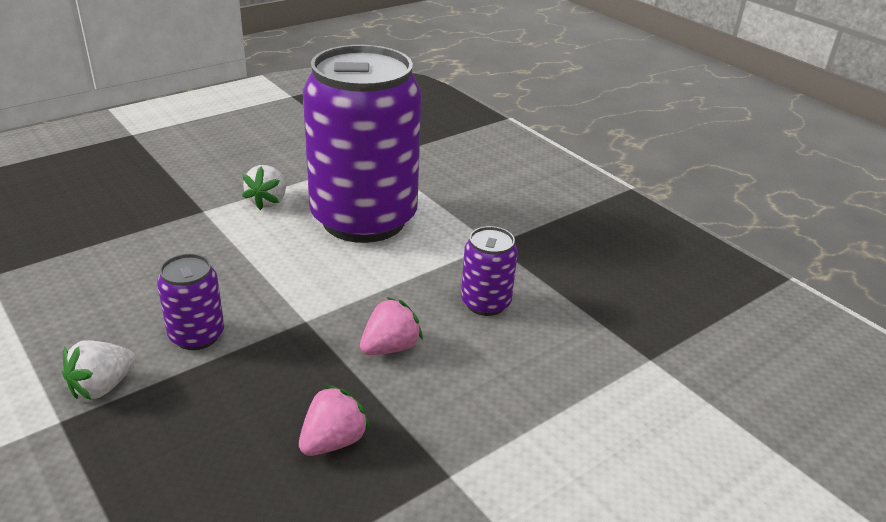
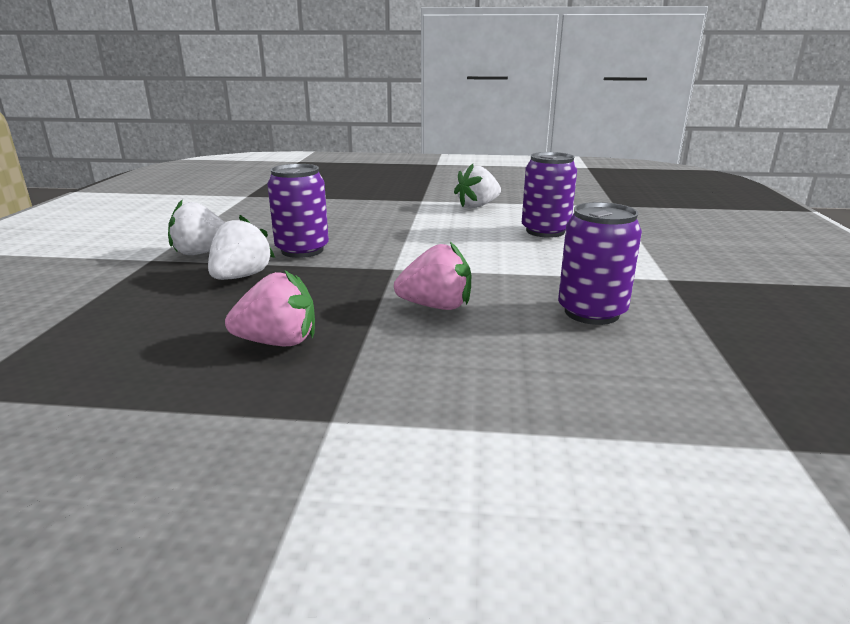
camera: 45 degrees right, 10 degrees down
(195, 395) = (241, 277): none -> white strawberry
(364, 219) = (545, 231): purple can -> purple can, size x0.42

